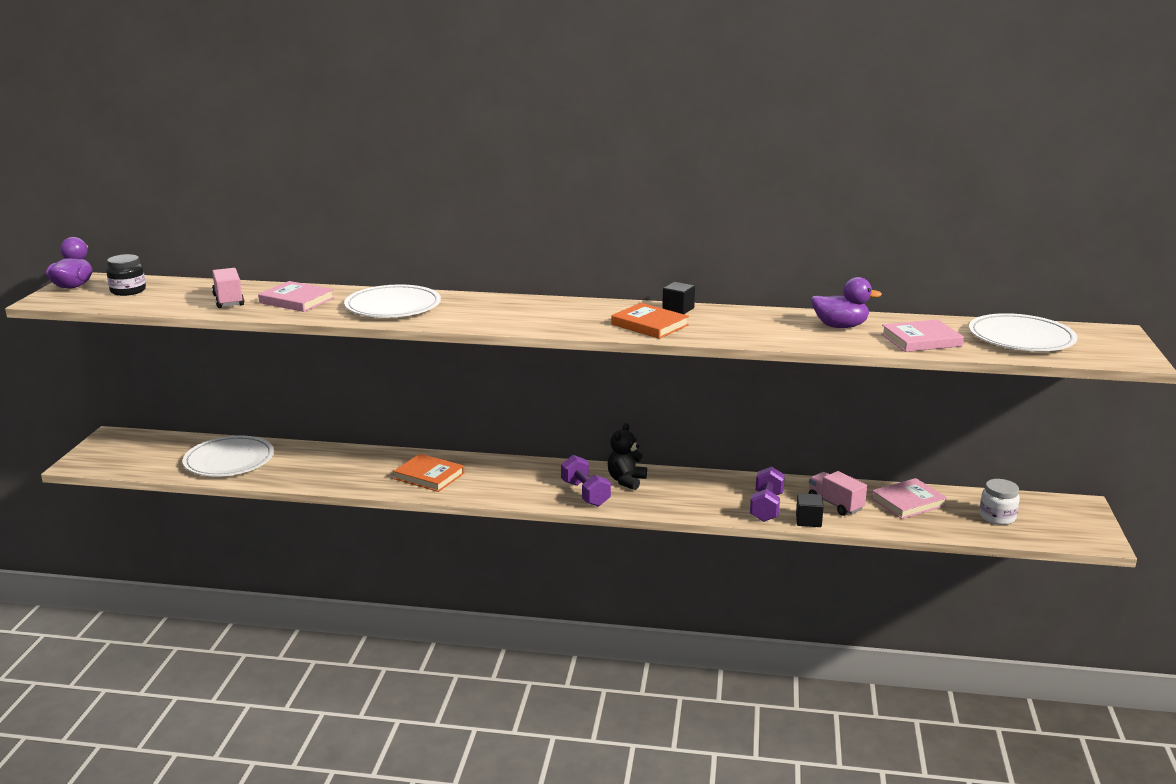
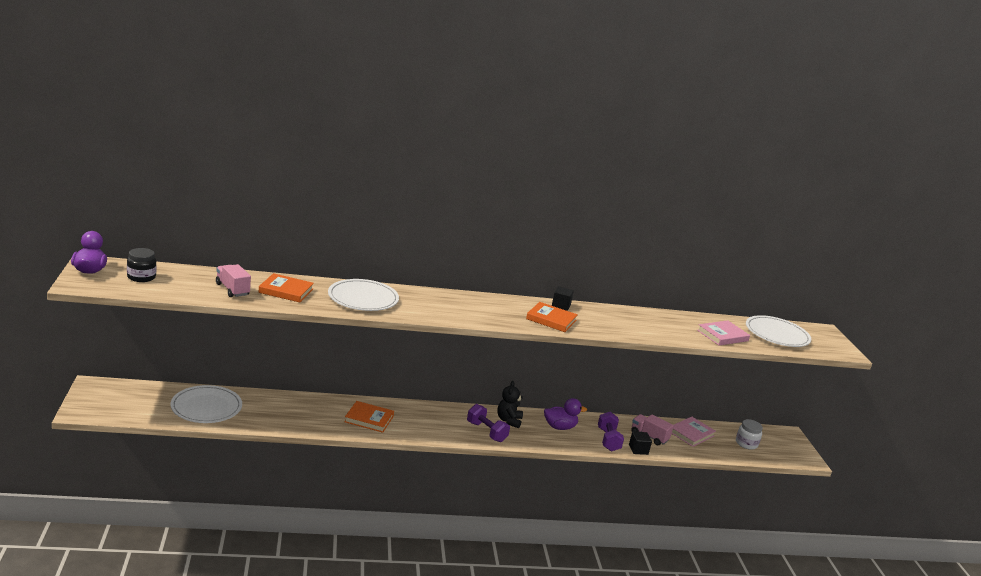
camera: 20 degrees left, 0 degrees up
(296, 300) = (286, 291): pink book -> orange book
(840, 326) = (669, 323): purple duck -> purple duck (559, 427)

